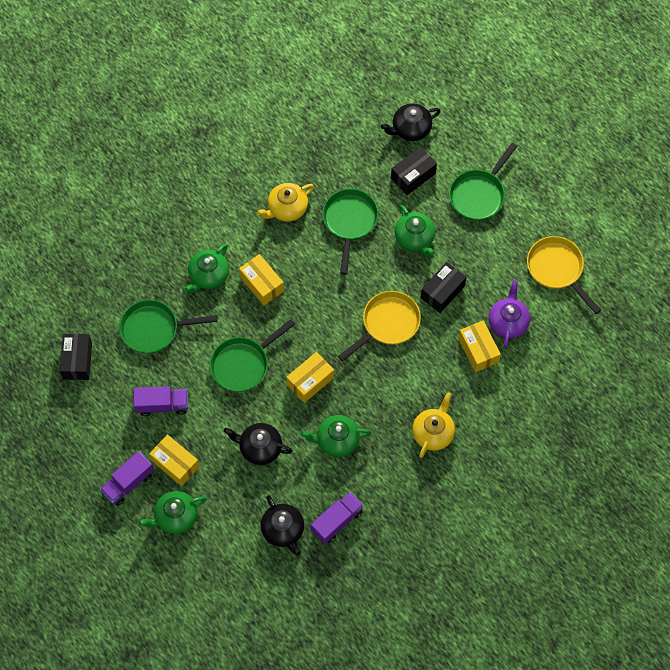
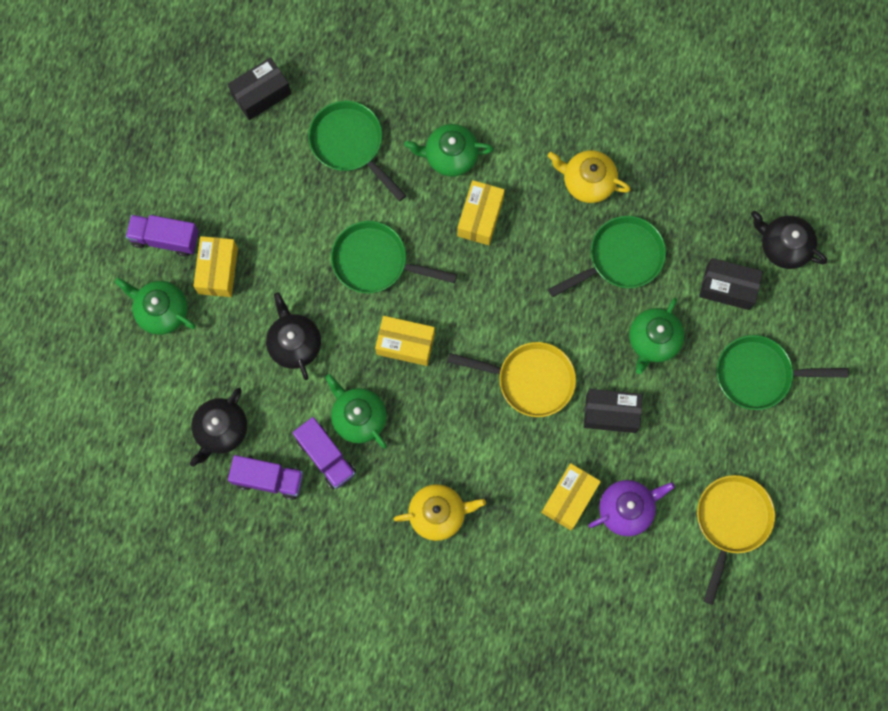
camera: 55 degrees right, 10 degrees up
(162, 405) = (273, 212): purple truck -> purple truck (326, 456)

